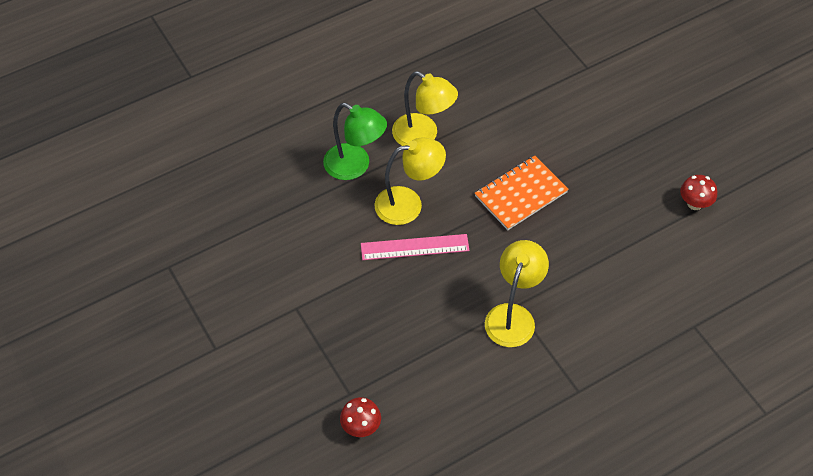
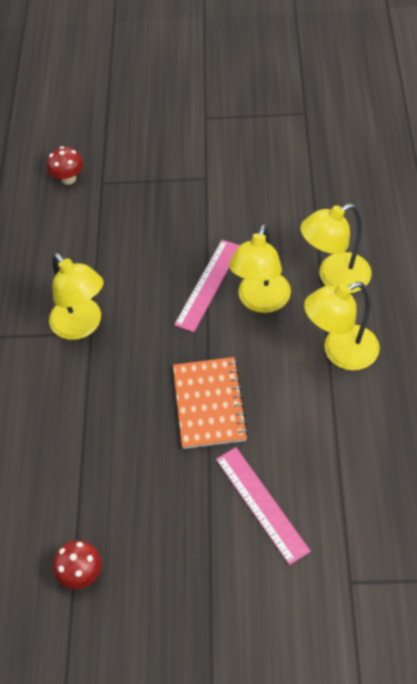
camera: 125 degrees right, 0 degrees up
(355, 166) = (334, 278): green lamp -> yellow lamp
(572, 131) = (261, 504): none -> pink ruler

